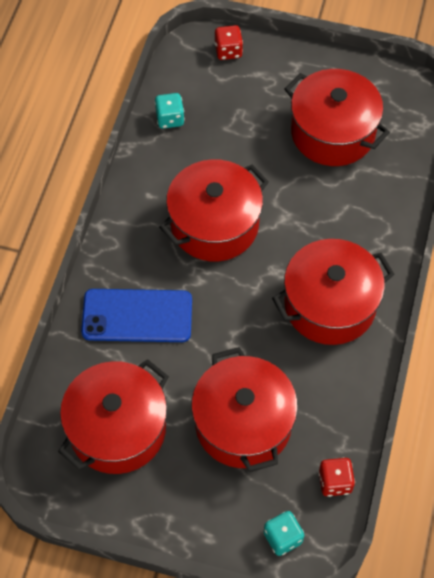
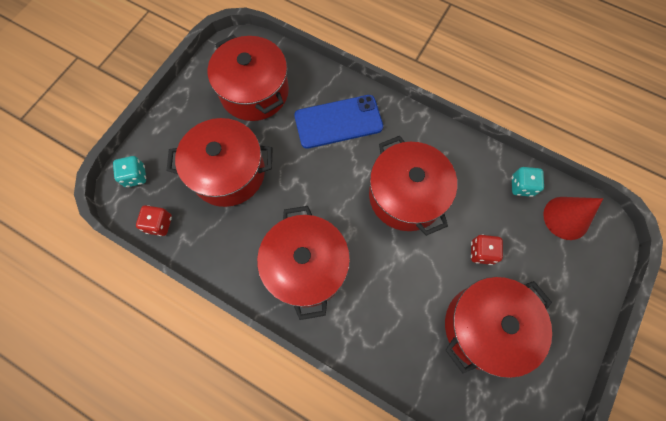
camera: 105 degrees right, 10 degrees up
(137, 316) = (338, 122): blue phone -> blue phone turned 60 degrees clockwise
(195, 77) = (566, 218): none -> red cone
(228, 51) = (595, 255): red dice -> red dice (481, 252)

